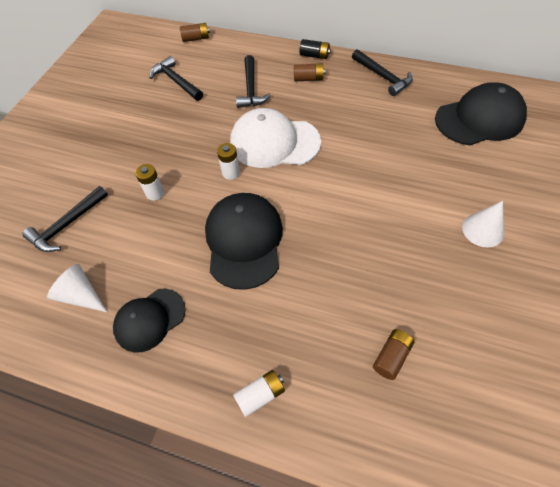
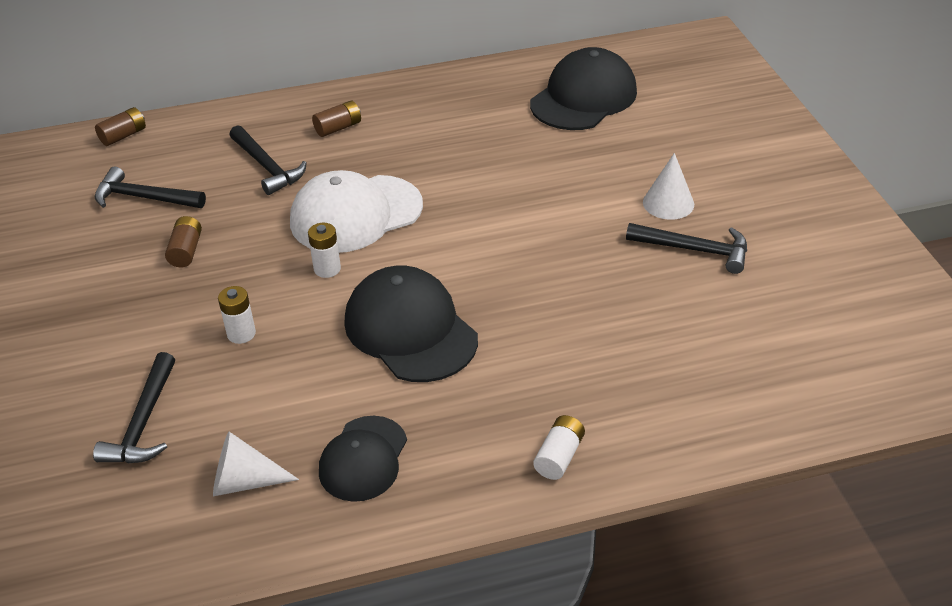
camera: 35 degrees left, 15 degrees down
(314, 55) = (323, 99): black battery -> none
(383, 77) = (434, 92): black hammer -> black hammer (695, 250)
(391, 357) = (666, 355): brown battery -> brown battery (186, 251)

